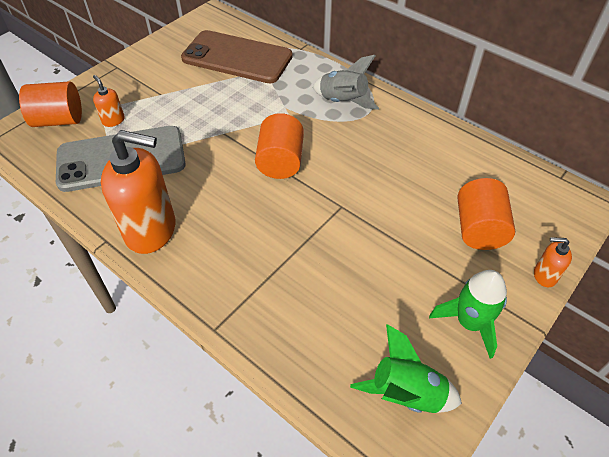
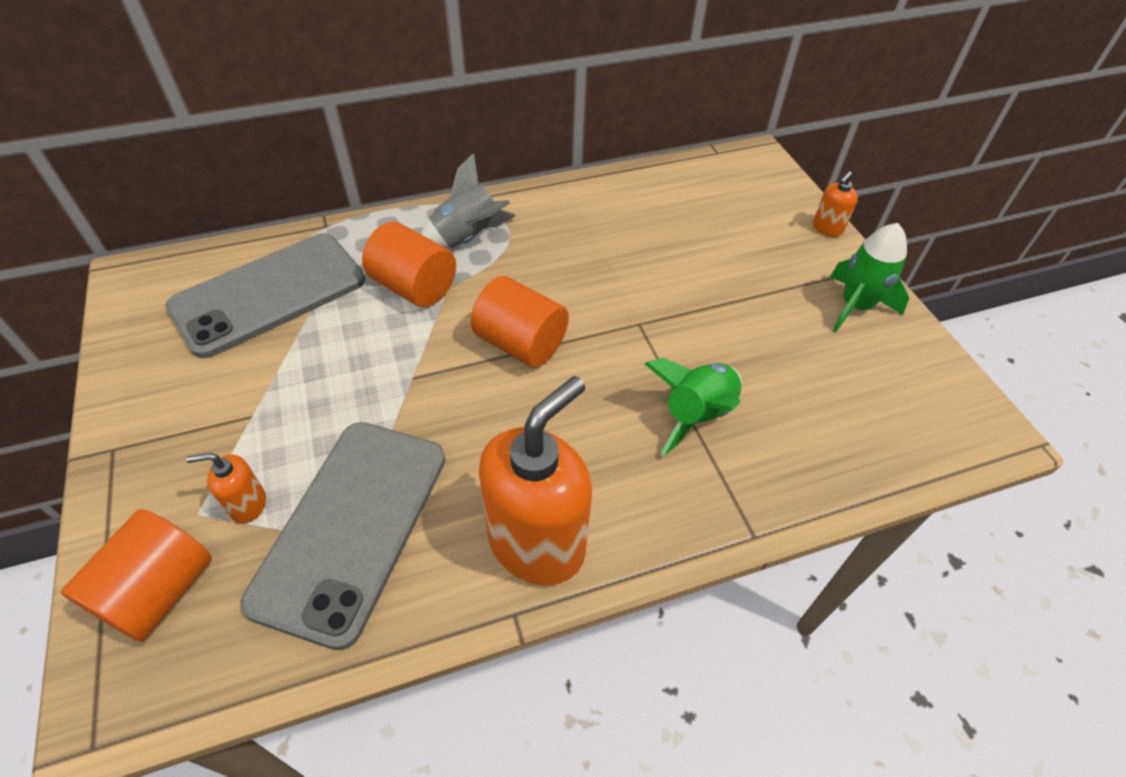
camera: 60 degrees left, 0 degrees up
(237, 57) = (269, 294): brown phone -> grey phone
(406, 393) = (917, 396): green rocket -> green rocket (696, 414)
(479, 229) = (744, 238): orange cylinder -> orange cylinder (414, 287)

